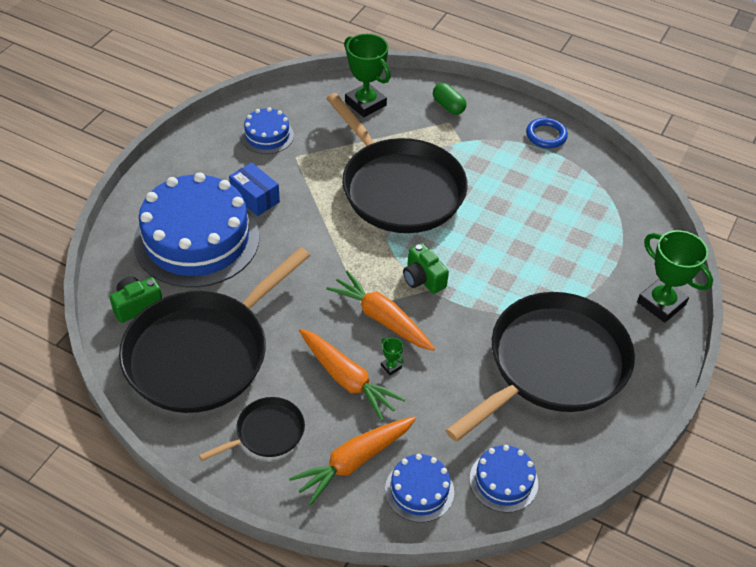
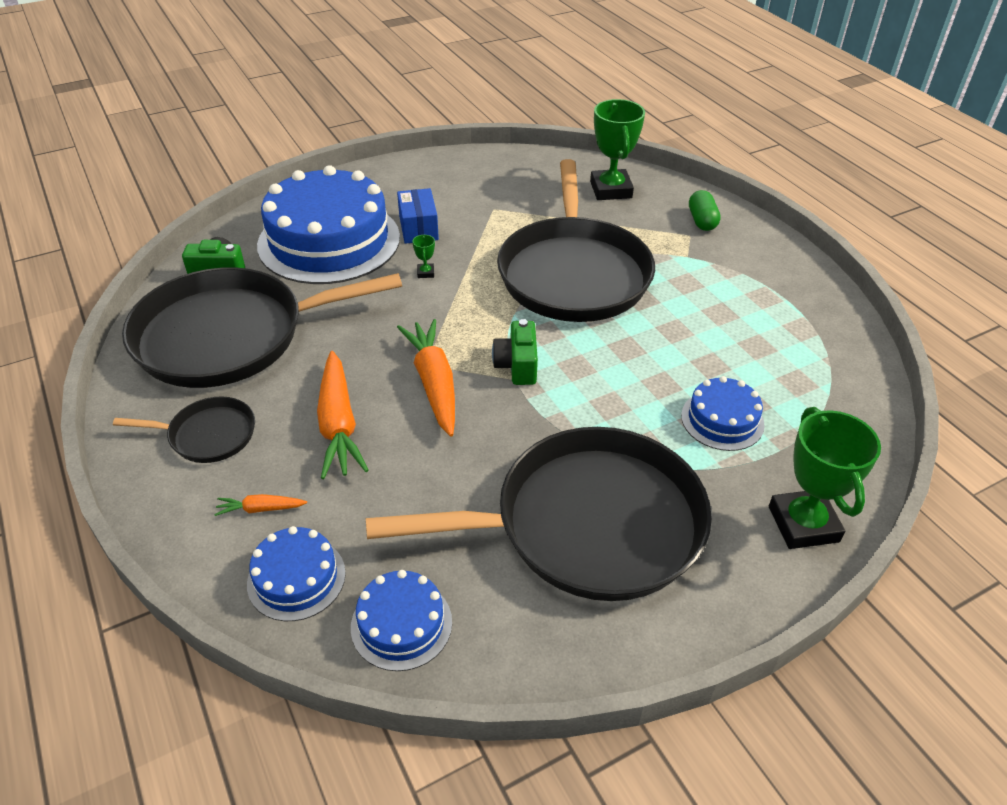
camera: 35 degrees right, 5 degrees down
(267, 135) = (483, 183): blue cake -> blue cake (722, 420)
(354, 462) = (261, 509): orange carrot -> orange carrot, size x0.47
(391, 367) = (396, 434): green trophy -> green trophy (425, 273)
(546, 135) = (798, 286): blue ring -> none

